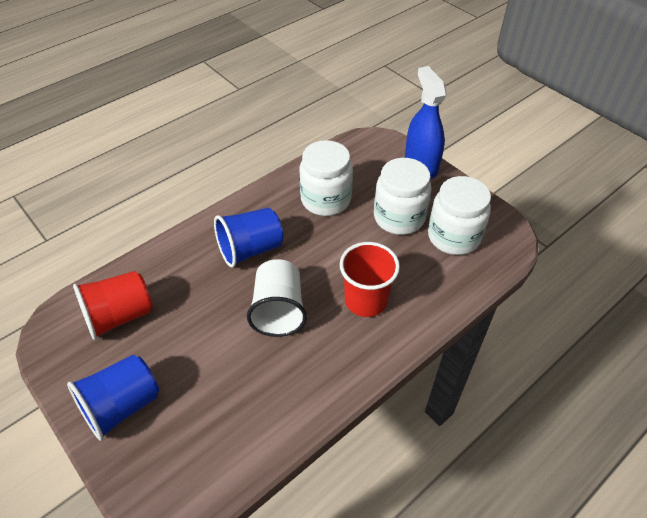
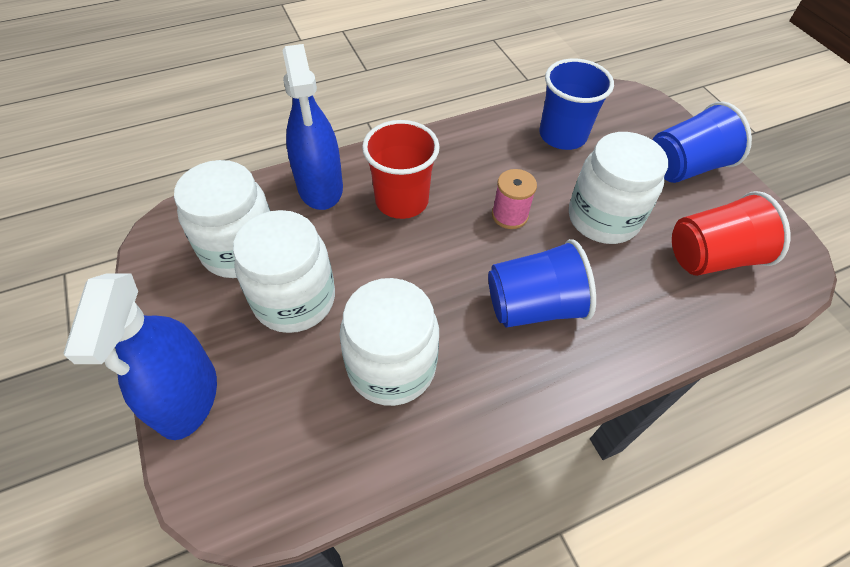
camera: 165 degrees left, 5 degrees up
(203, 328) = (603, 218): none -> white jar
(243, 413) = (562, 135): none -> blue cup
(278, 310) = (509, 215): white cup -> pink spool
(433, 295) = (320, 187): none -> blue spray bottle

